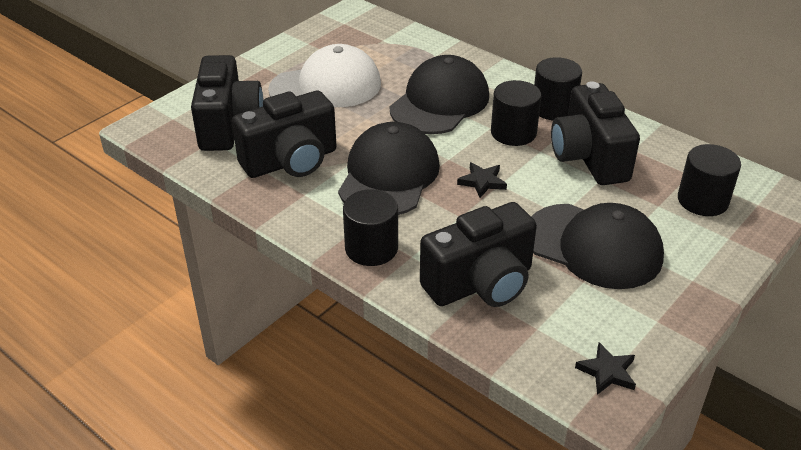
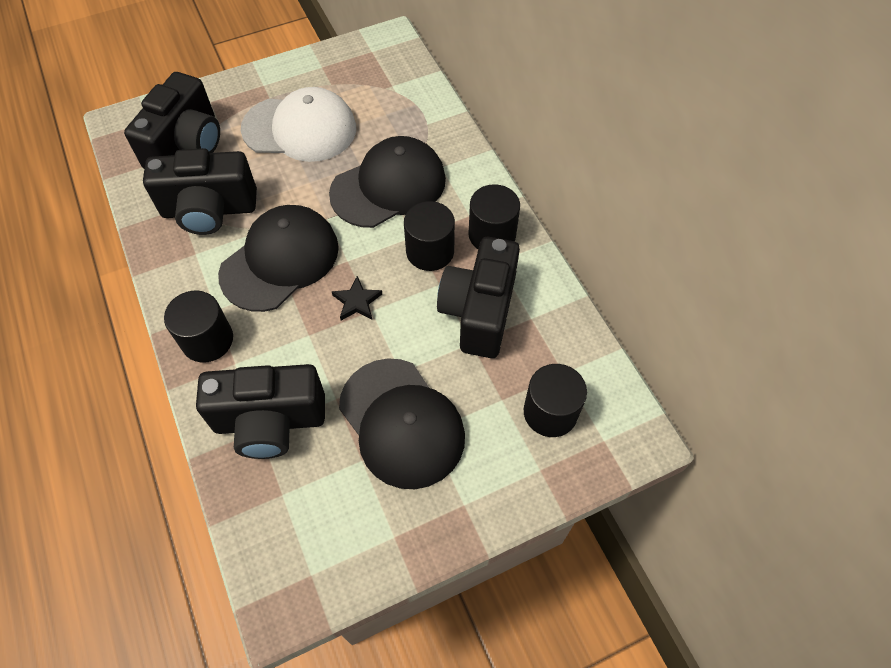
camera: 25 degrees right, 20 degrees up
(607, 372) = (305, 572): black star -> none

